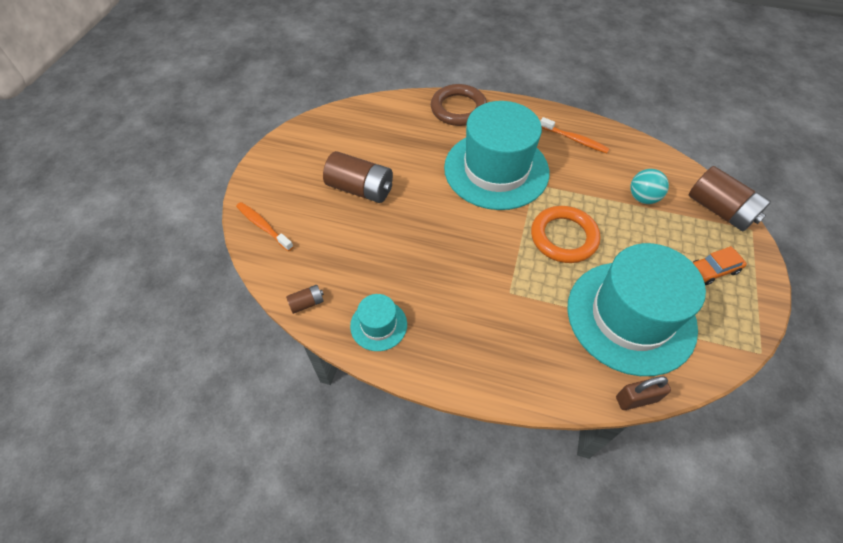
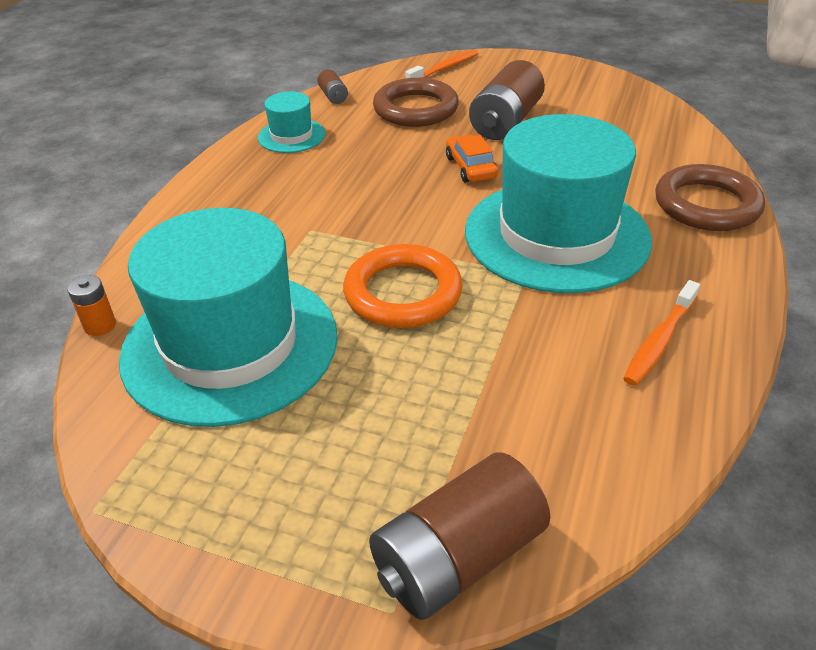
camera: 95 degrees right, 15 degrees down
(336, 242) = (415, 109): none -> brown ring
(636, 399) = (100, 325): brown padlock -> orange battery
(642, 198) = (496, 417): turquoise ball -> none
(712, 270) = (292, 488): orange car -> orange car (470, 167)

